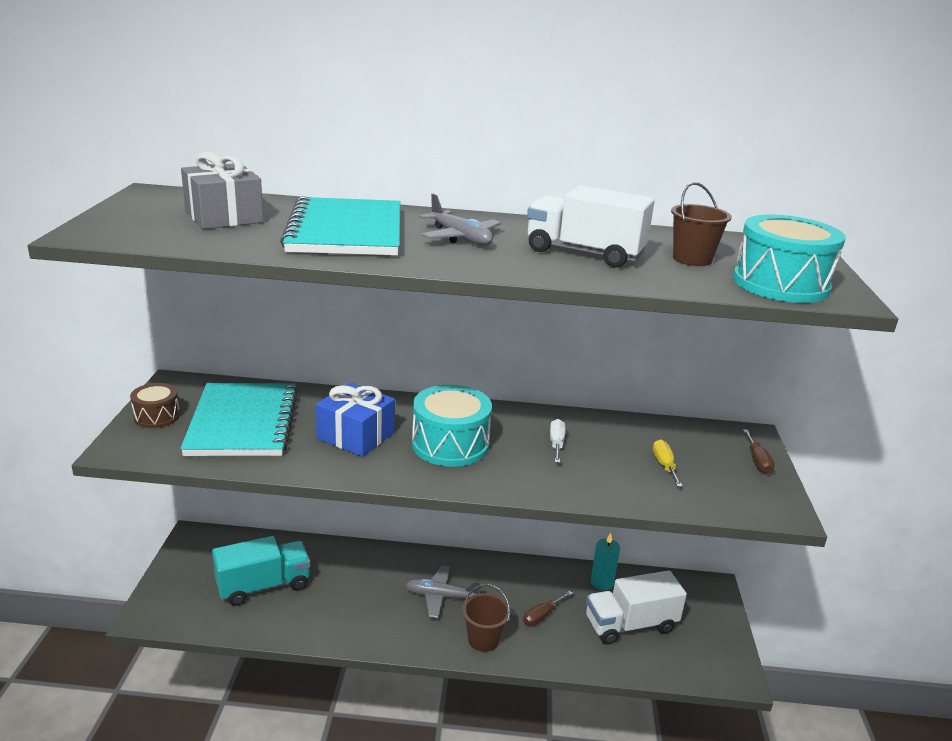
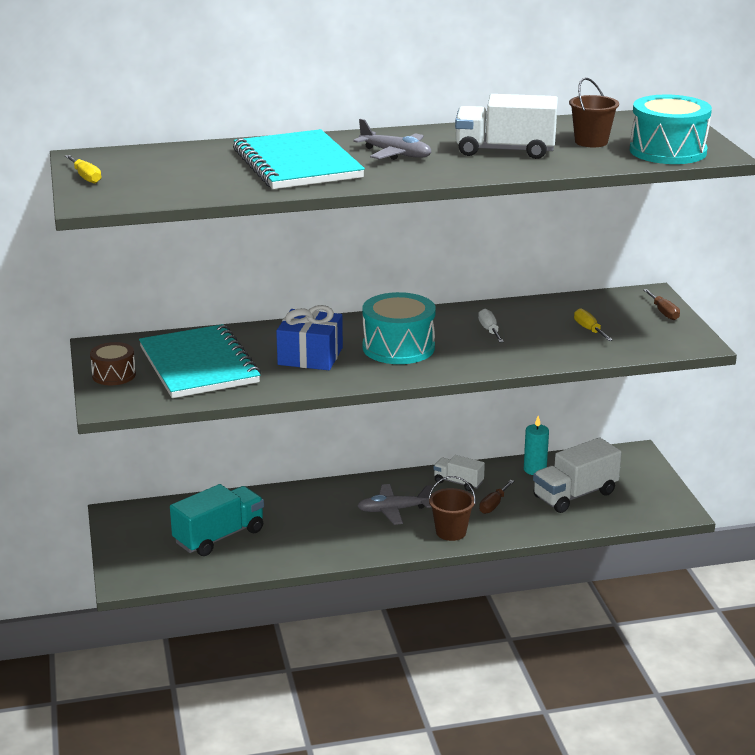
camera: 15 degrees left, 0 degrees up
(123, 210) = (86, 177): none -> yellow screwdriver
(224, 217) = (180, 168): grey gift -> none
(519, 579) = (458, 482): none -> white truck

